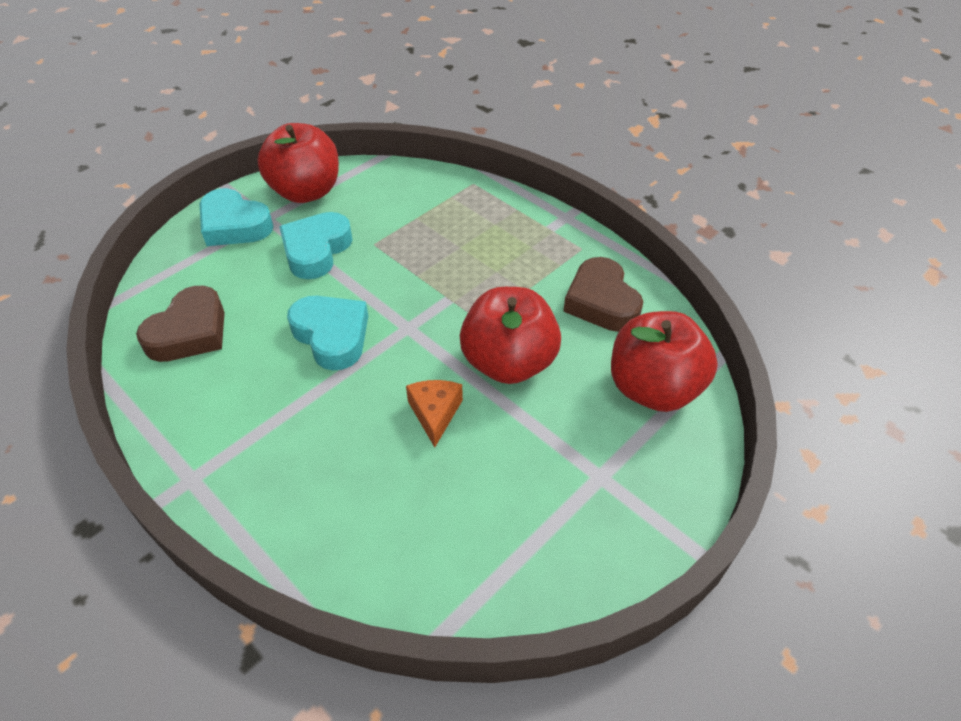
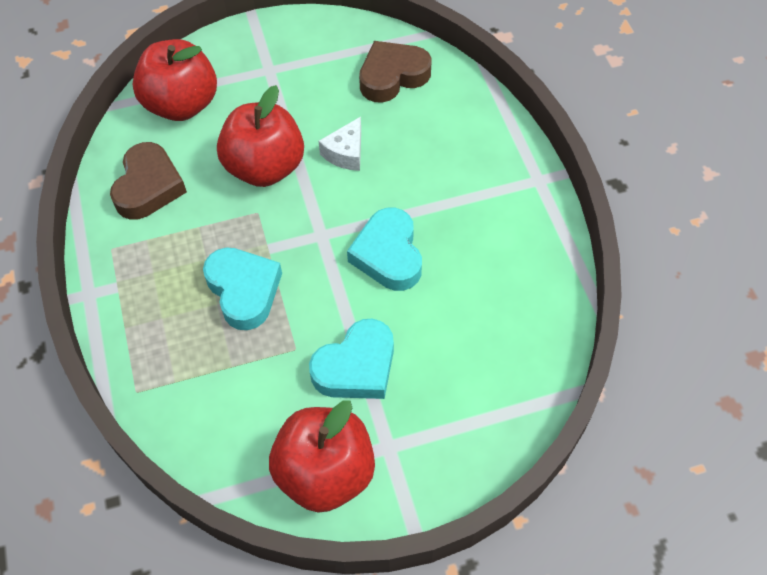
camera: 150 degrees left, 10 degrees up
(189, 332) = (511, 316): brown heart -> brown heart (392, 76)
(234, 225) = (427, 451): turquoise heart -> turquoise heart (244, 290)
(435, 413) = (346, 153): orange cheese -> white cheese

